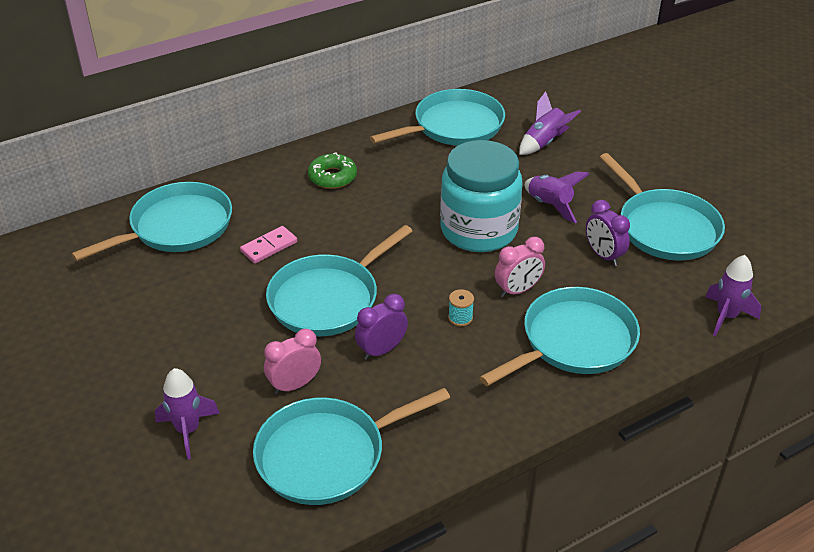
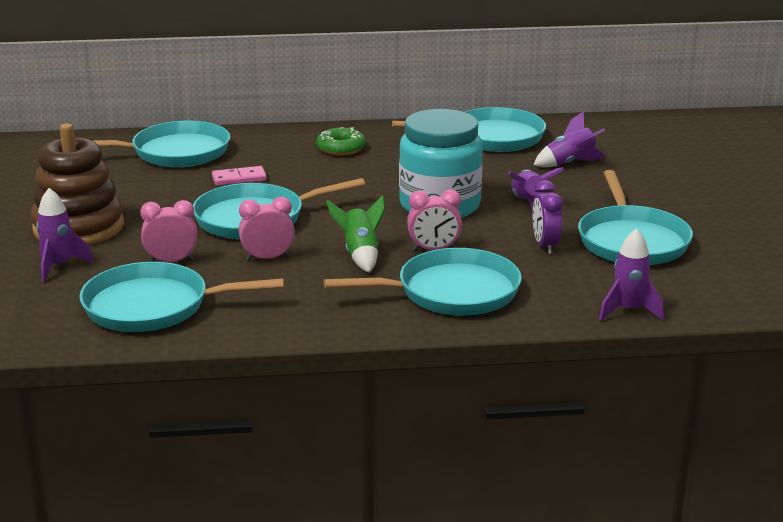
camera: 25 degrees right, 15 degrees down
(163, 367) = (78, 227): none -> brown stacking toy
(381, 350) = (267, 258): purple clock -> pink clock
(460, 318) = (360, 254): turquoise spool -> green rocket

